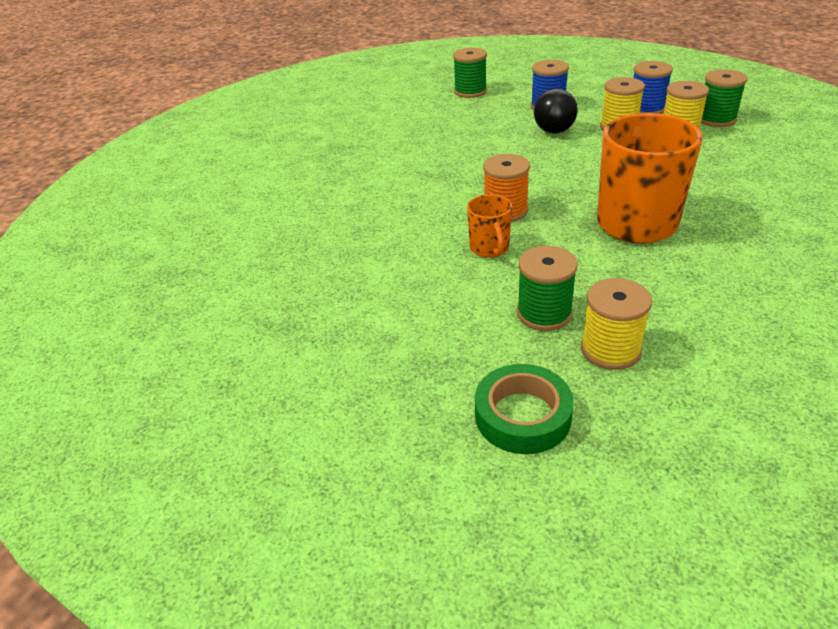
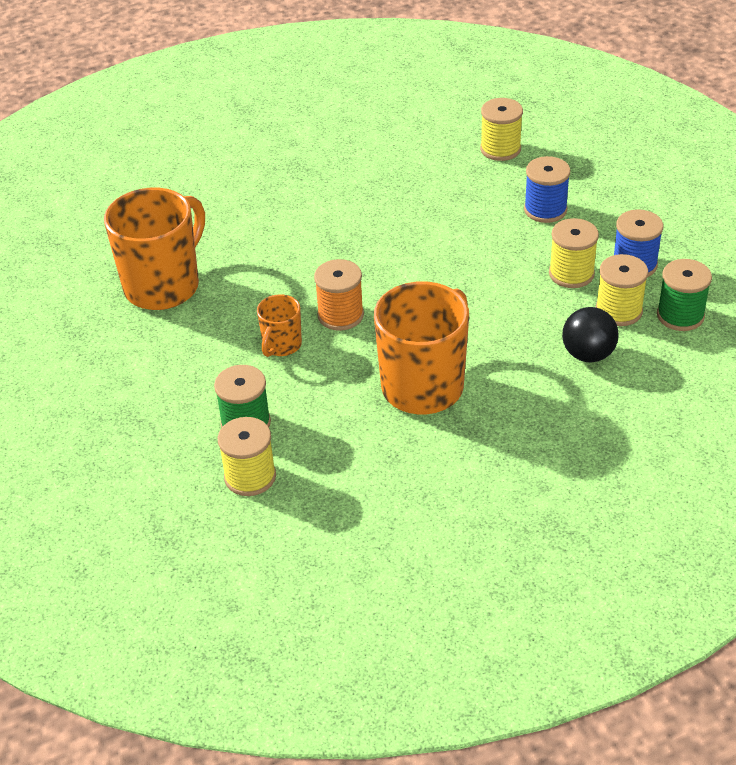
camera: 35 degrees right, 5 degrees up
(329, 256) = (164, 286): none -> orange mug
(470, 91) = (500, 149): green spool -> yellow spool
(522, 415) = (138, 485): green tape -> none
(554, 131) = (504, 246): black ball -> black ball (588, 354)

